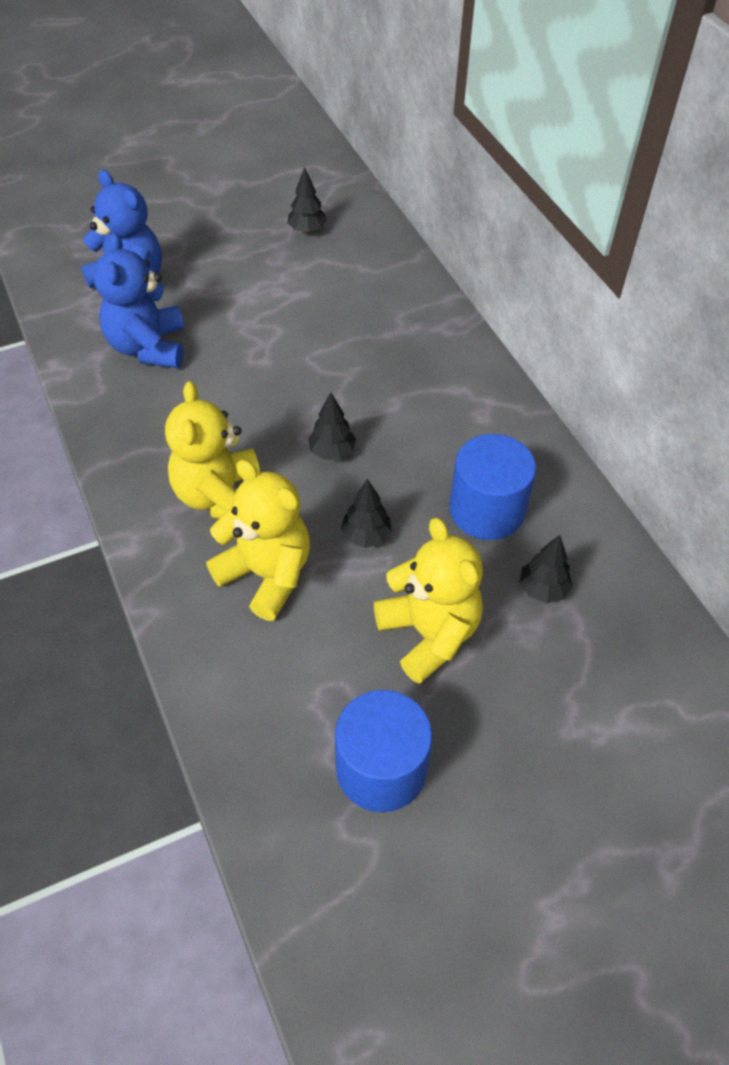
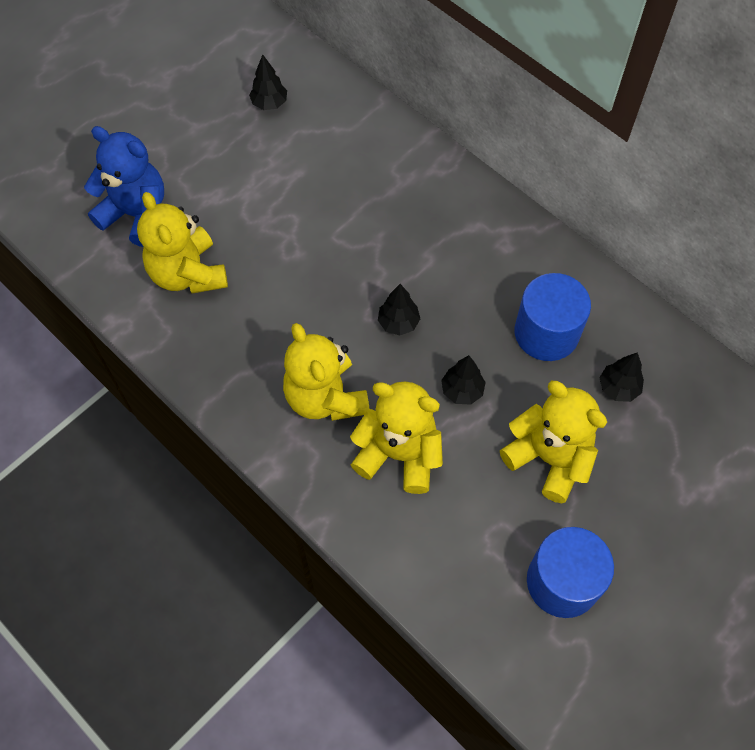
camera: 20 degrees left, 10 degrees up
(148, 347) = (188, 273): blue teddy bear -> yellow teddy bear

